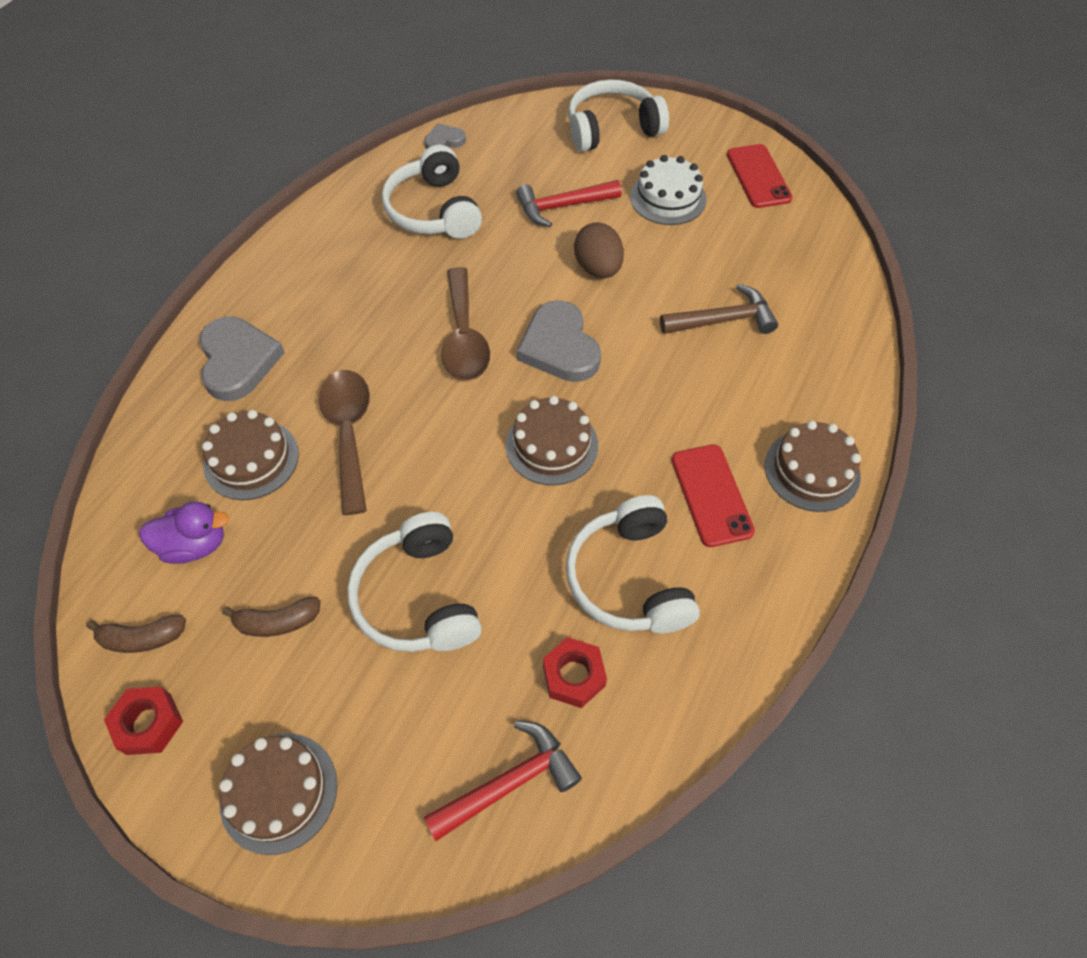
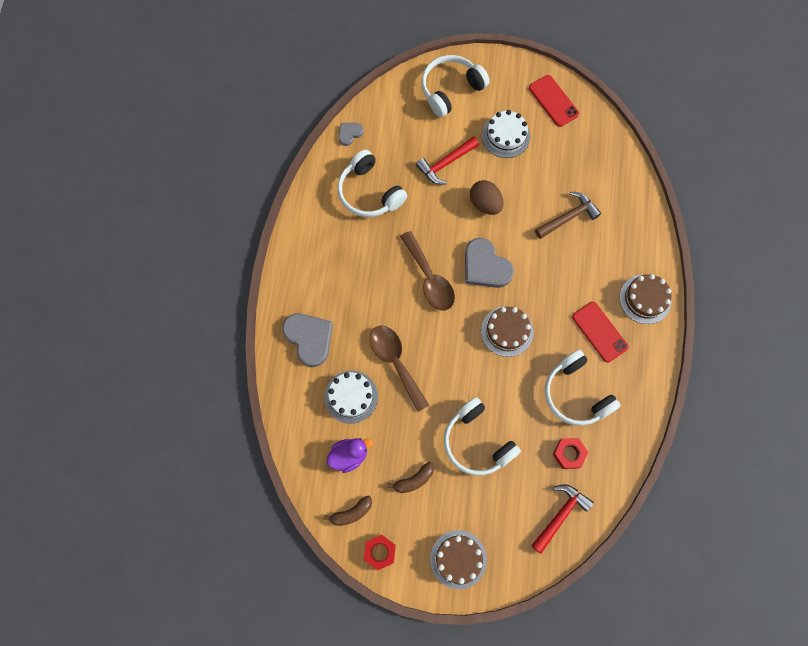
camera: 20 degrees left, 15 degrees up
(251, 459) = (351, 396): brown cake -> white cake

